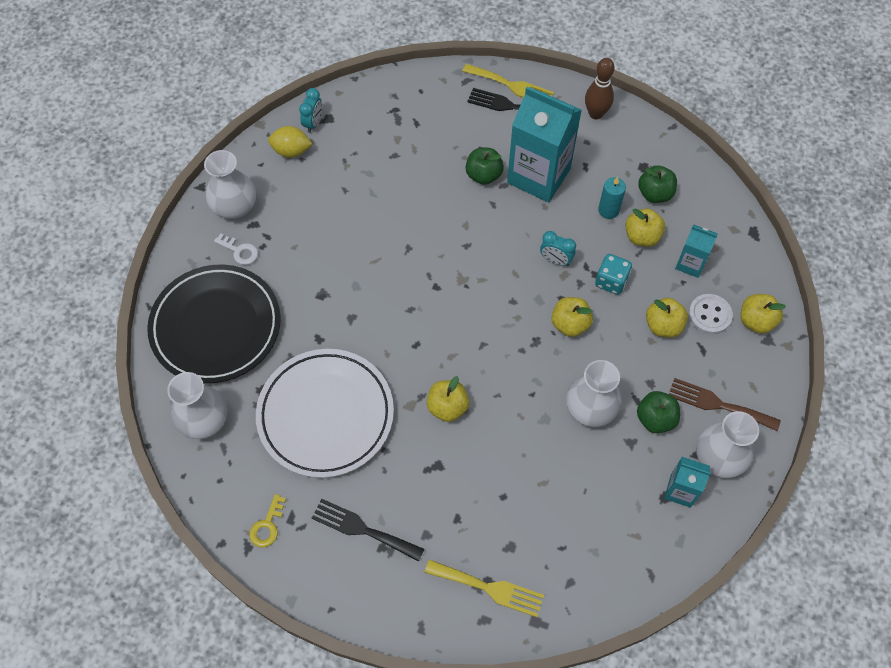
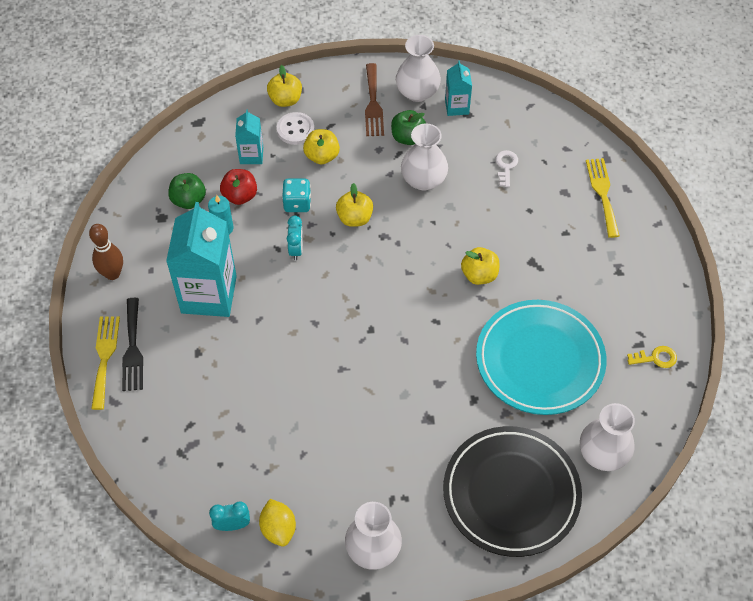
camera: 115 degrees left, 5 degrees down
(240, 251) = (421, 516): white key -> white key (506, 166)
(326, 415) = (539, 360): white plate -> turquoise plate
(362, 529) = (614, 291): black fork -> none
(483, 175) = (229, 339): green apple -> none
(642, 236) = (240, 196): yellow apple -> red apple

